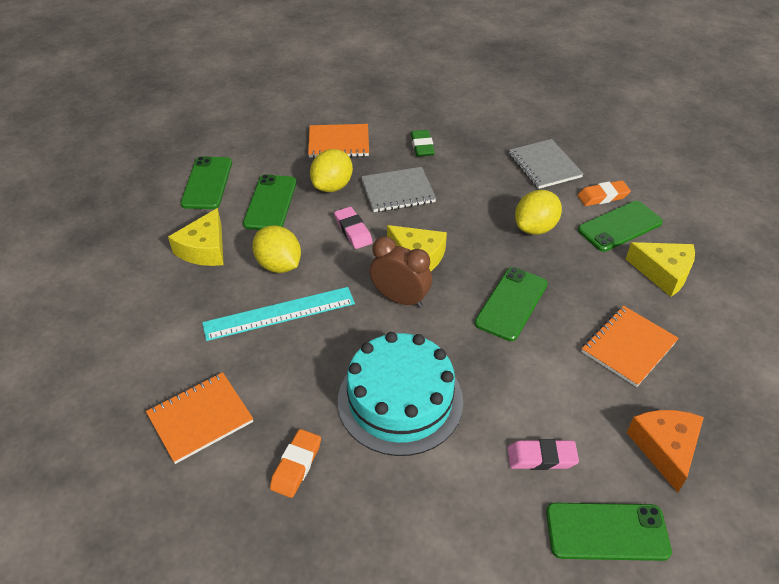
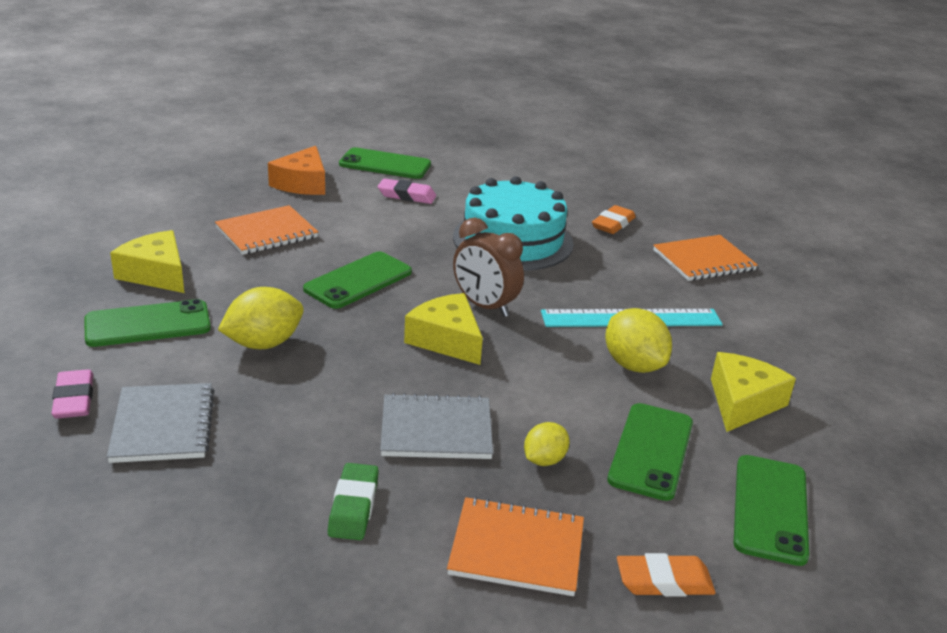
camera: 170 degrees left, 15 degrees down
(332, 186) = (544, 460): yellow lemon -> yellow lemon, size x0.60
(353, 231) = (524, 387): pink eraser -> pink eraser (74, 399)
(603, 196) = (125, 363): orange eraser -> orange eraser (664, 581)

